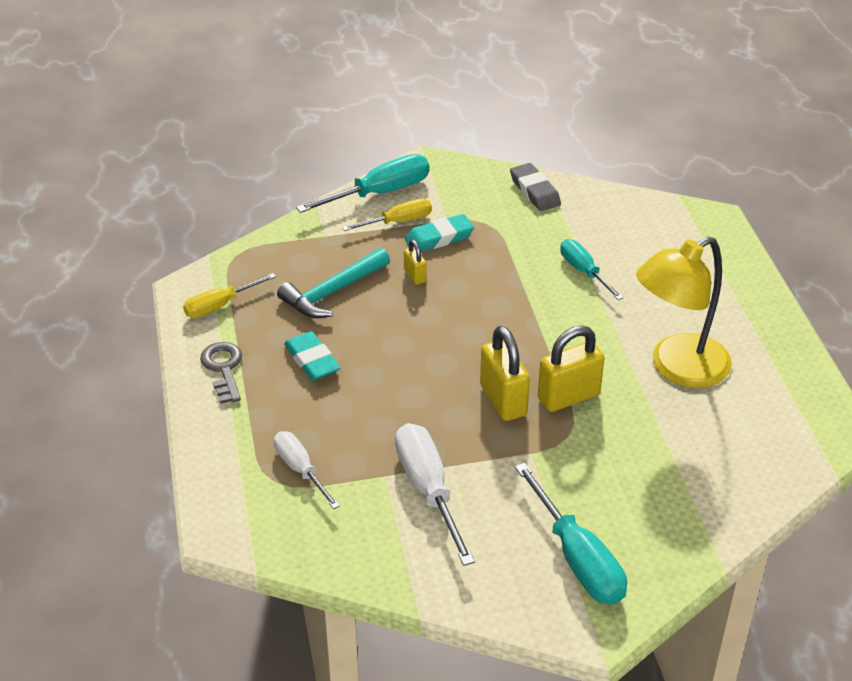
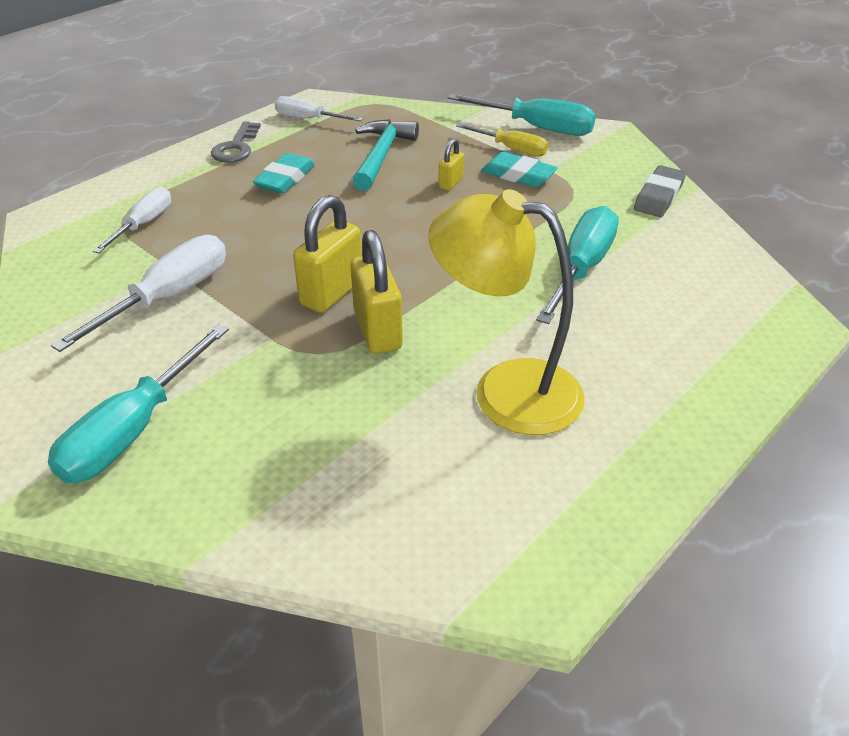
camera: 55 degrees right, 0 degrees up
(220, 305) = (308, 119): yellow screwdriver -> white screwdriver
(223, 368) = (236, 147): grey key -> grey key turned 150 degrees clockwise
(333, 292) = (381, 156): turquoise hammer -> turquoise hammer turned 90 degrees clockwise
(568, 397) = (378, 331): yellow padlock -> yellow padlock turned 45 degrees clockwise
(584, 271) = (581, 268): turquoise screwdriver -> turquoise screwdriver, size x1.59

